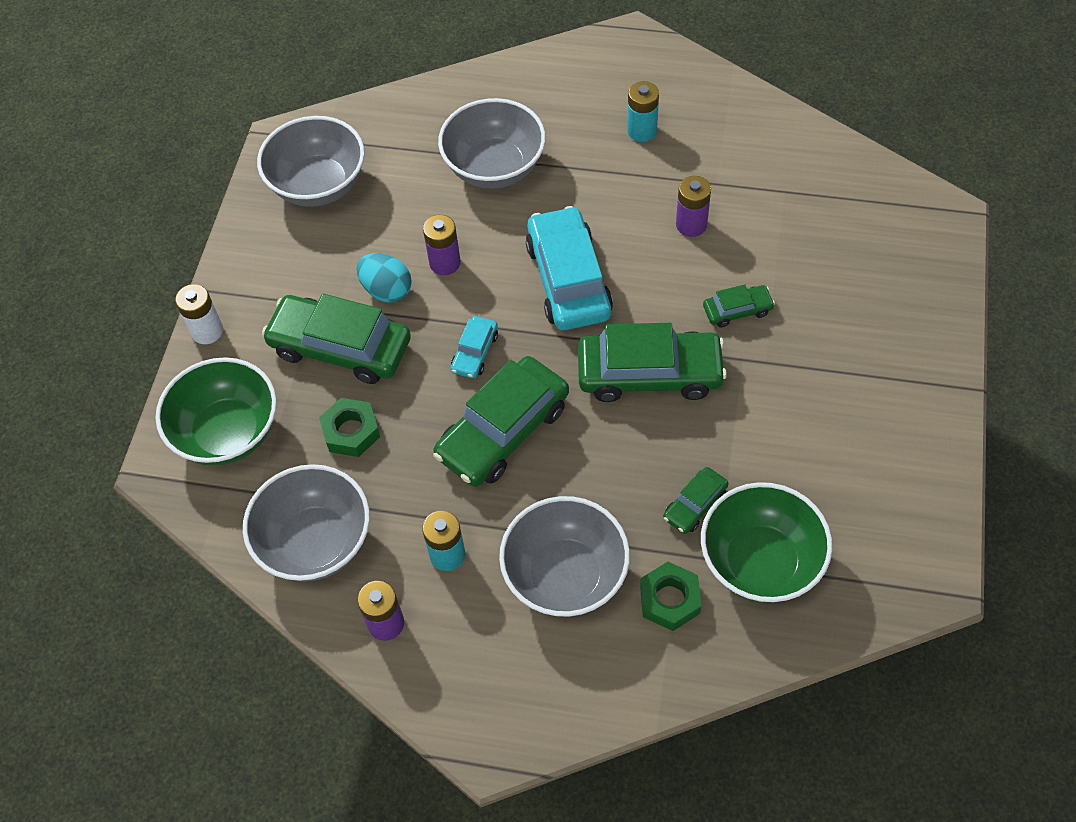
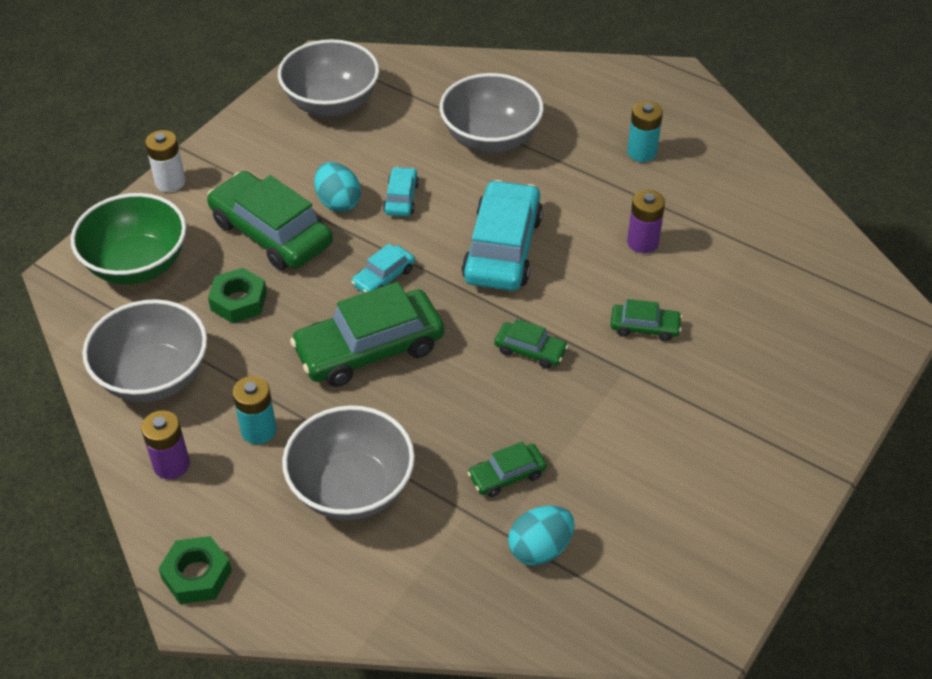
camera: 20 degrees right, 10 degrees down
(445, 263) = (401, 198): purple battery -> turquoise car
(649, 374) = (530, 350): green car -> green car, size x0.48
(669, 600) = (434, 547): green nut -> green nut (197, 575)
(760, 562) = (540, 549): green bowl -> turquoise egg

